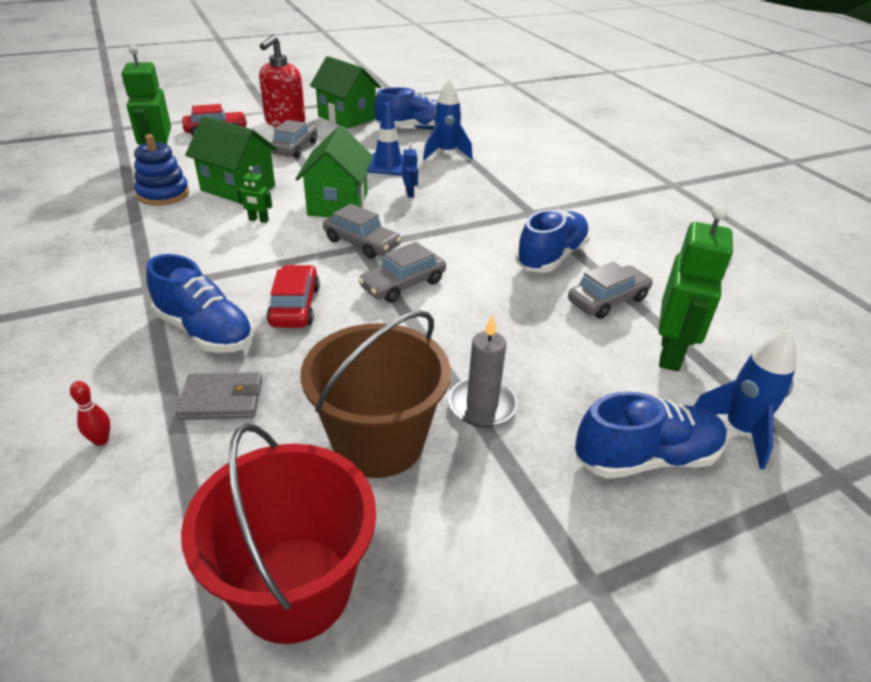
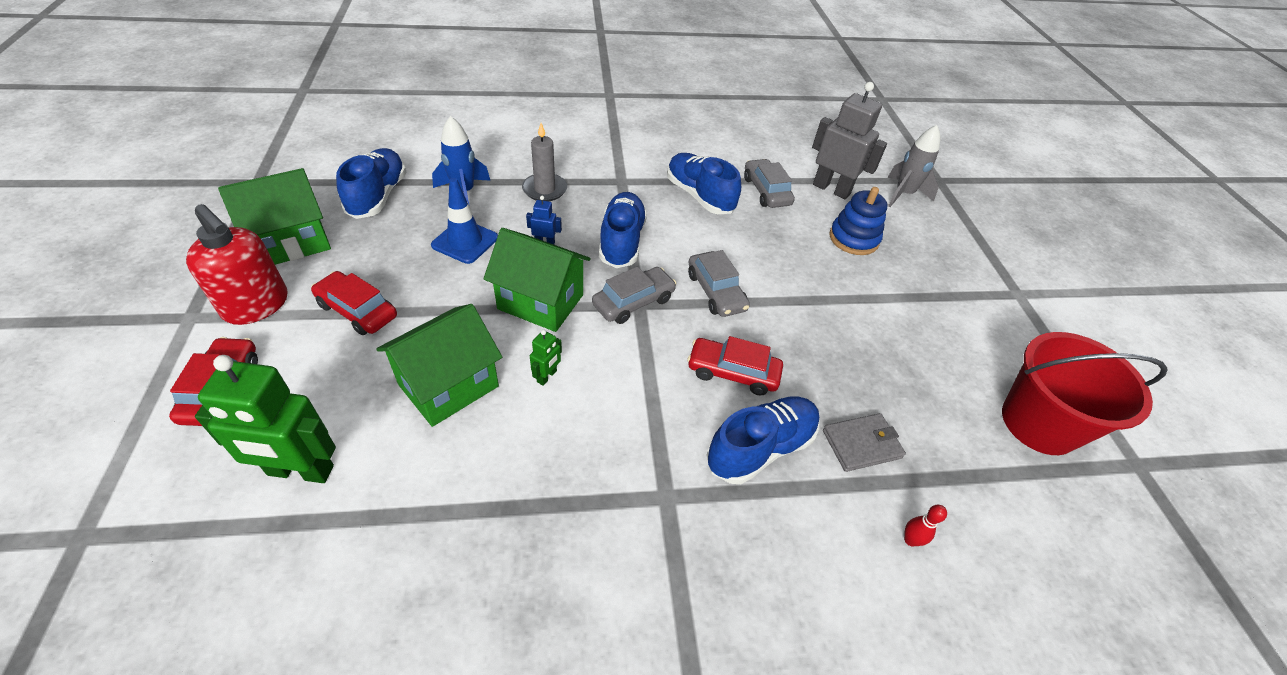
camera: 75 degrees left, 10 degrees up
(163, 194) = (420, 471): blue stacking toy -> blue stacking toy (853, 239)
(222, 399) = (861, 444): grey wallet -> grey wallet turned 60 degrees clockwise
(295, 148) = (357, 310): grey car -> red car
(378, 441) = (912, 354): brown bucket -> none
(482, 405) = (877, 291): grey candle -> grey candle (544, 189)
(646, 458) = (926, 238): blue shoe -> blue shoe (622, 241)
(671, 353) = (831, 189): green robot -> grey robot
(739, 430) = (903, 194): blue rocket -> grey rocket

